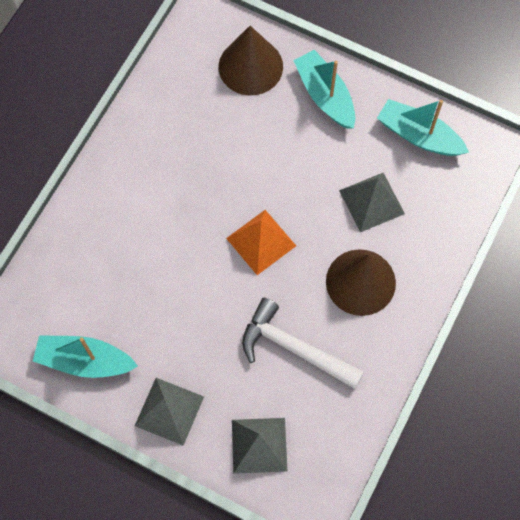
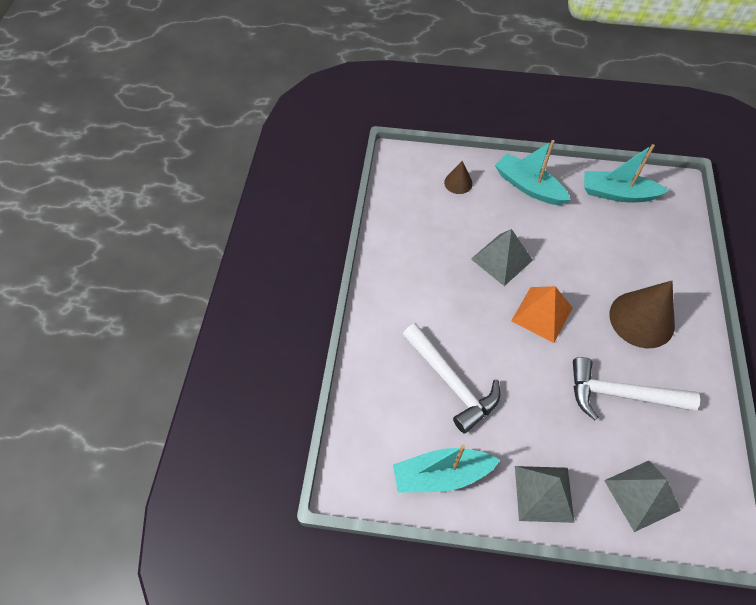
camera: 20 degrees left, 10 degrees down
(136, 279) = (452, 382): none -> white hammer
(250, 66) = (458, 183): brown cone -> brown cone, size x0.50
(371, 202) = (612, 253): grey pyramid -> grey pyramid (501, 259)

